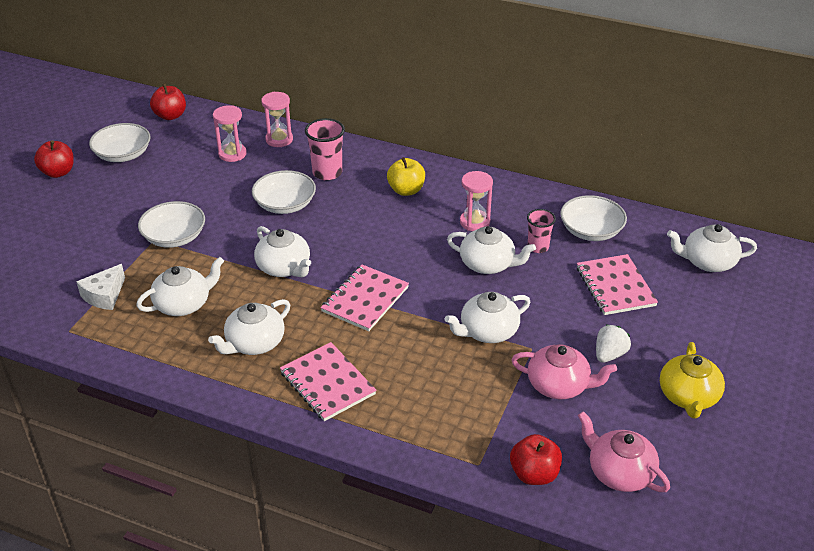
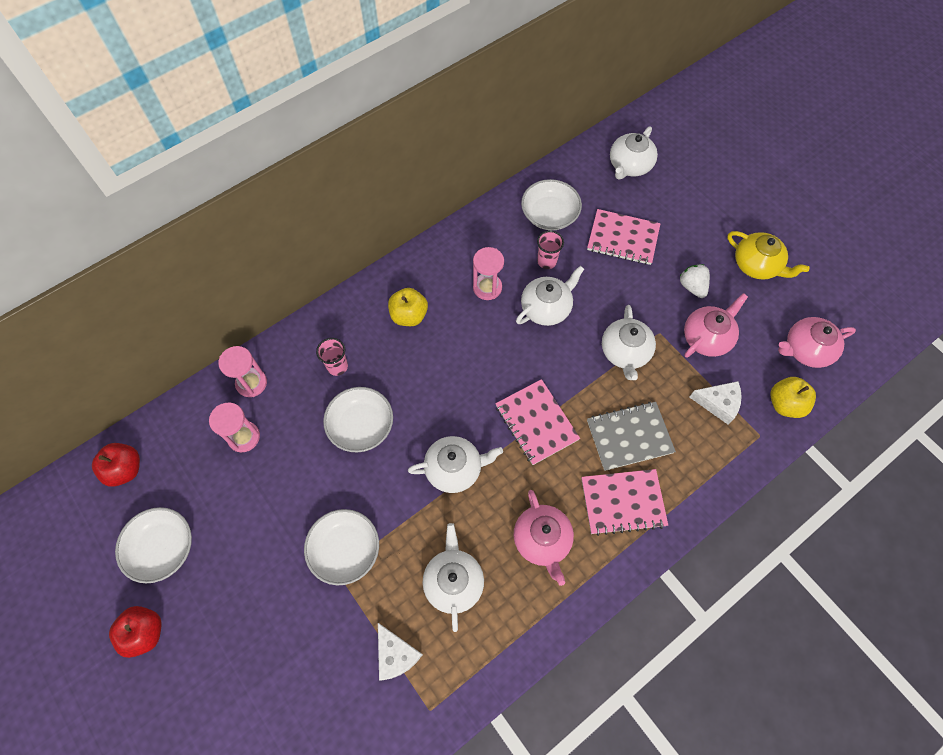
camera: 60 degrees left, 25 degrees up
(254, 343) = (542, 540): white teapot -> pink teapot
(327, 173) = (337, 366): pink cup -> pink cup, size x0.66
(399, 365) = (629, 436): none -> grey notebook
(489, 418) = (718, 403): none -> white cheese
(534, 474) = (785, 404): red apple -> yellow apple

